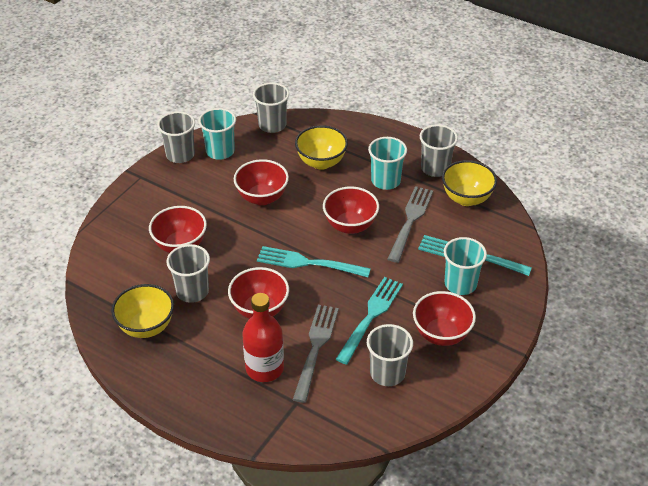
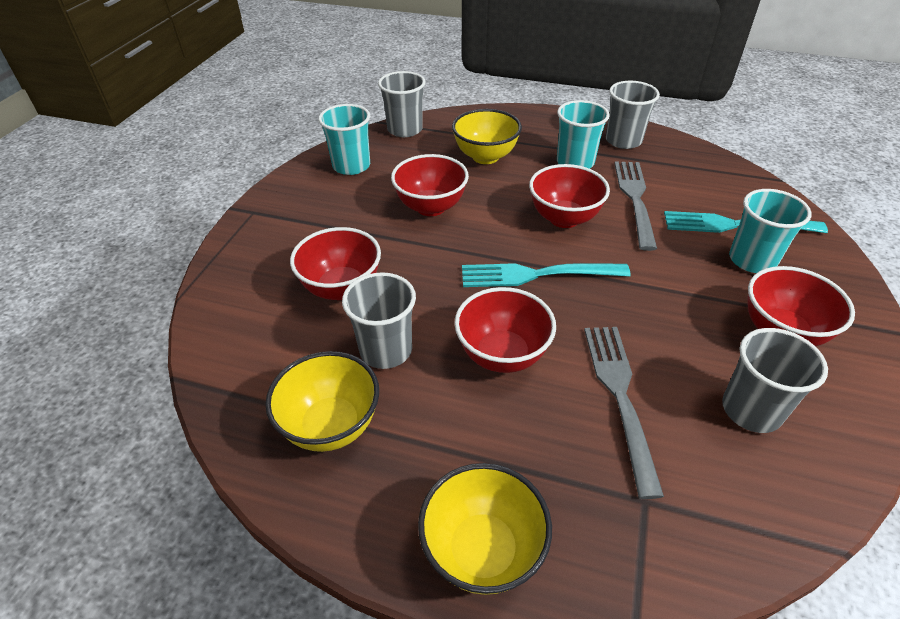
camera: 15 degrees left, 0 degrees up
(180, 155) = (300, 178): grey cup -> none
(264, 368) = (559, 450): red bottle -> none
(371, 317) = (668, 329): turquoise fork -> none
(466, 198) = (682, 164): yellow bowl -> yellow bowl (482, 550)

